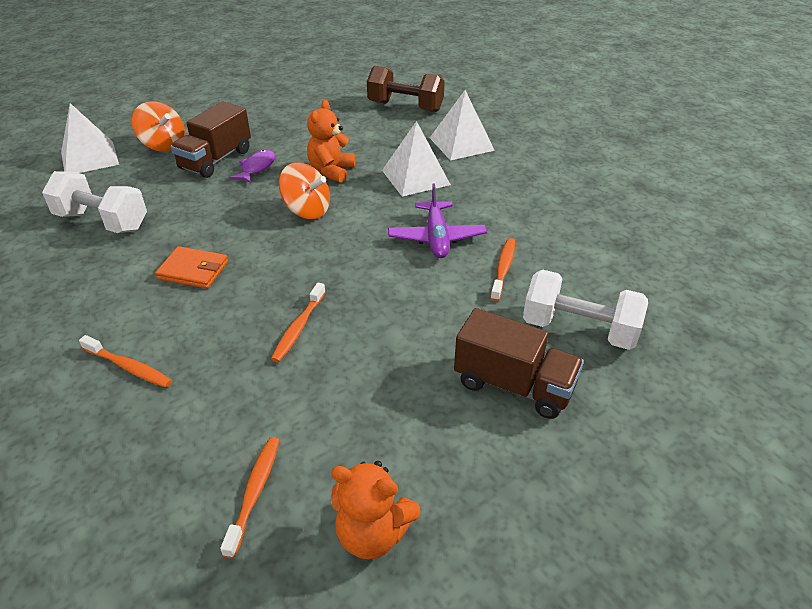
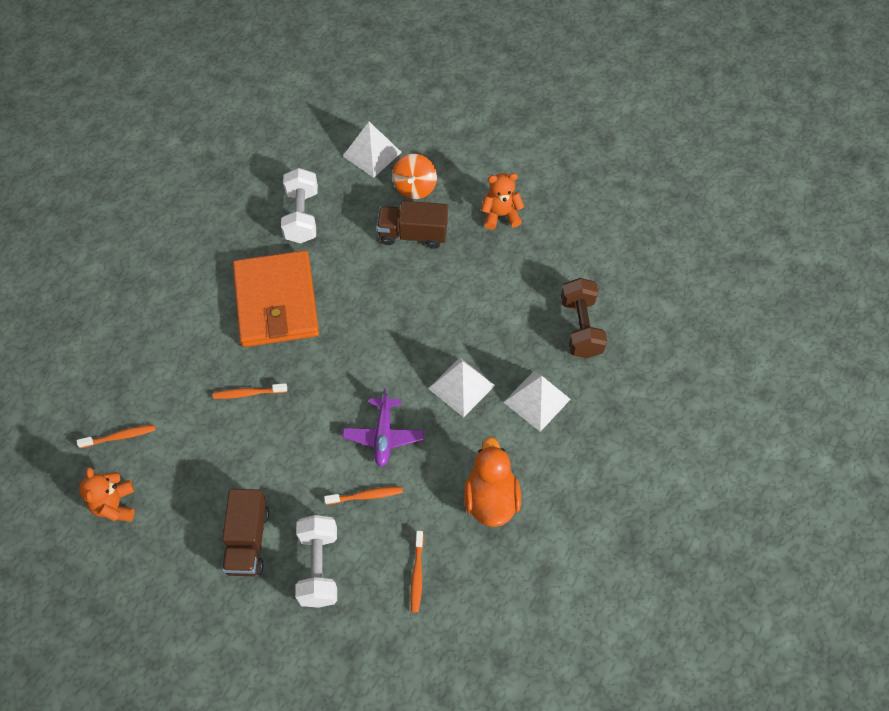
camera: 65 degrees right, 20 degrees up
(129, 367) = (179, 323): orange toothbrush -> orange toothbrush (417, 575)
(193, 270) = (276, 302): orange wallet -> orange wallet, size x2.31
(257, 168) = (416, 268): purple fish -> none
(307, 210) = (376, 333): orange spinning top -> none
(331, 171) = (439, 321): orange teddy bear -> orange teddy bear (500, 215)
(436, 238) = (383, 436): purple plane -> purple plane turned 60 degrees counterclockwise
(550, 192) = (491, 499): none -> orange duck

